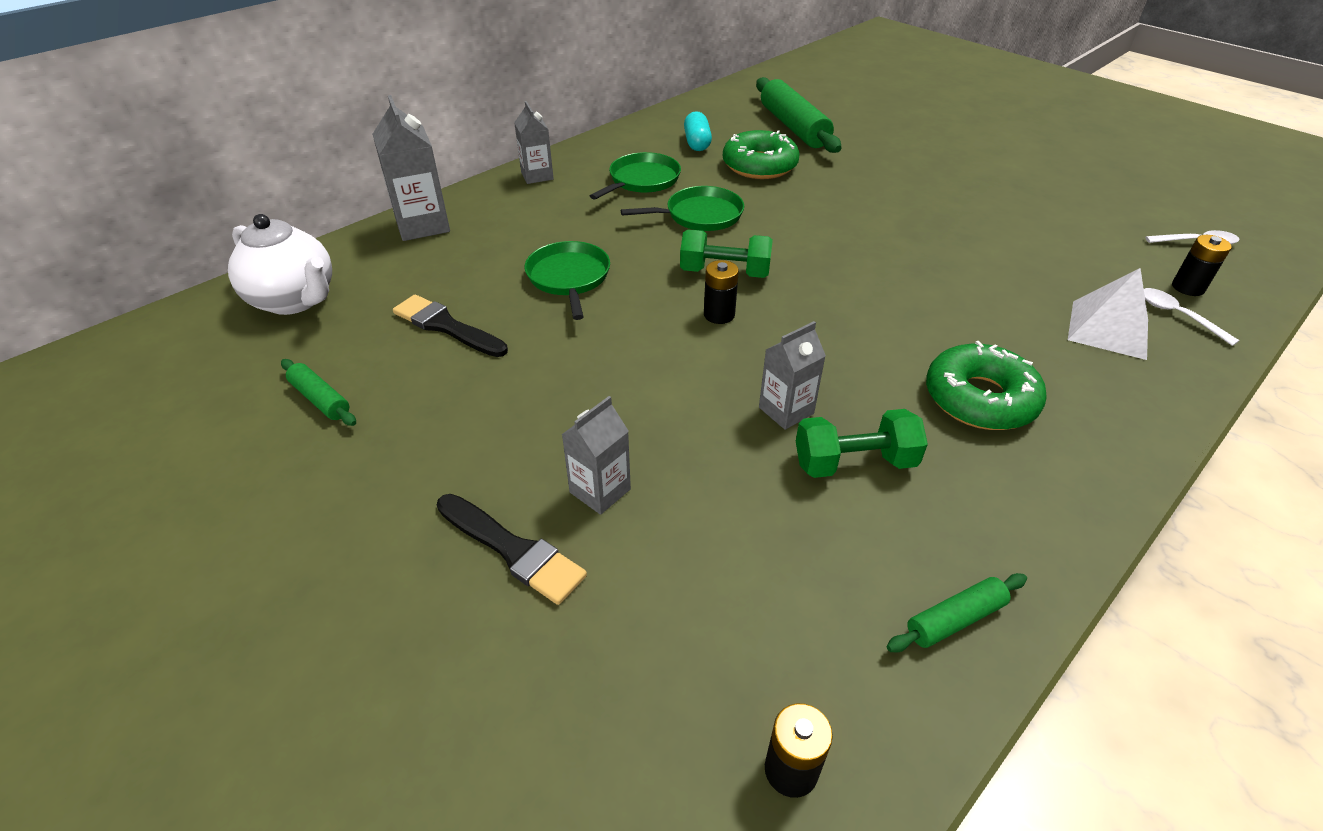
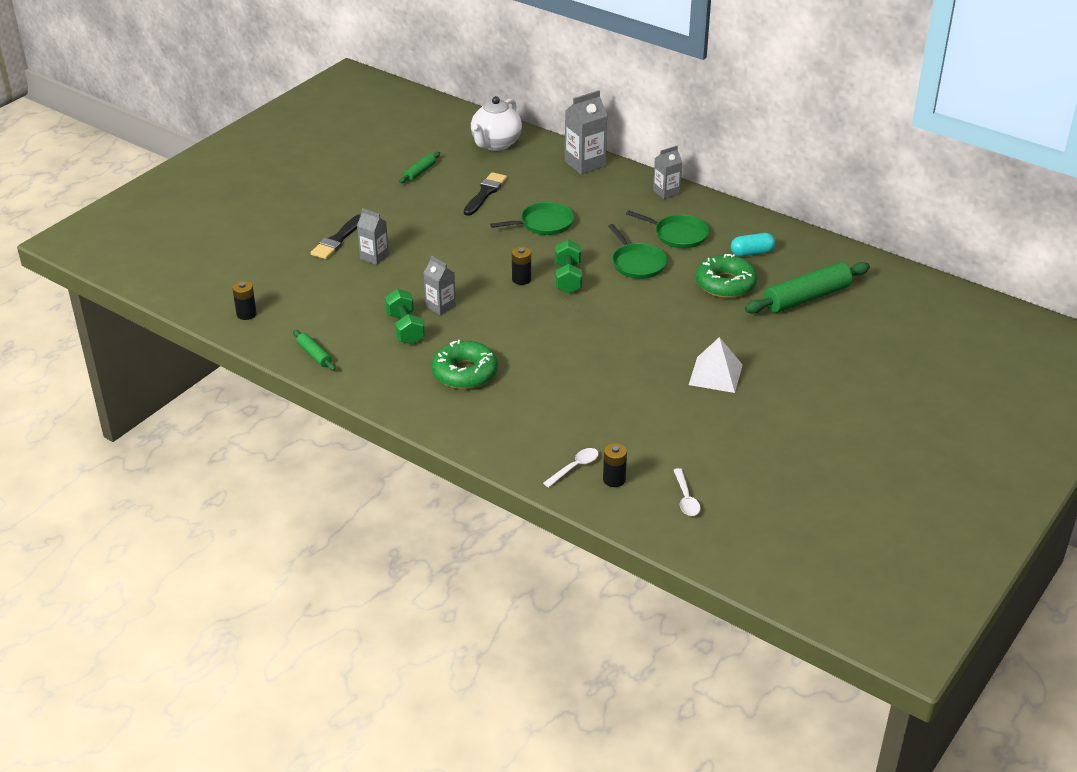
camera: 80 degrees right, 5 degrees down
(1108, 329) = (549, 432): white pyramid -> white pyramid (715, 374)

